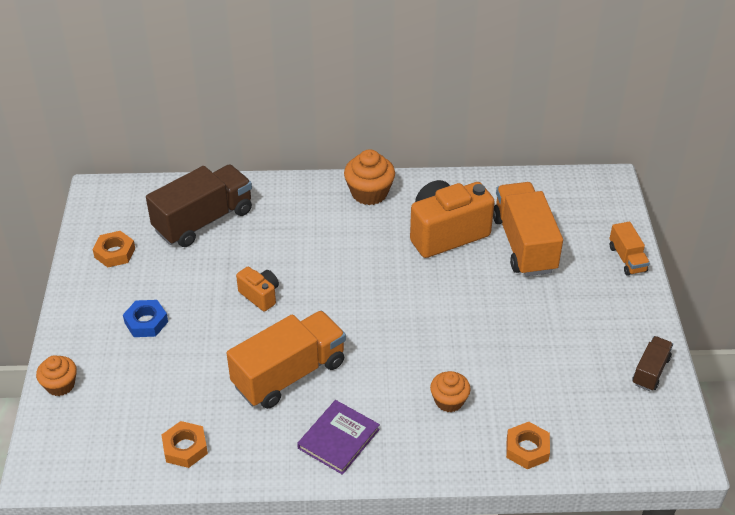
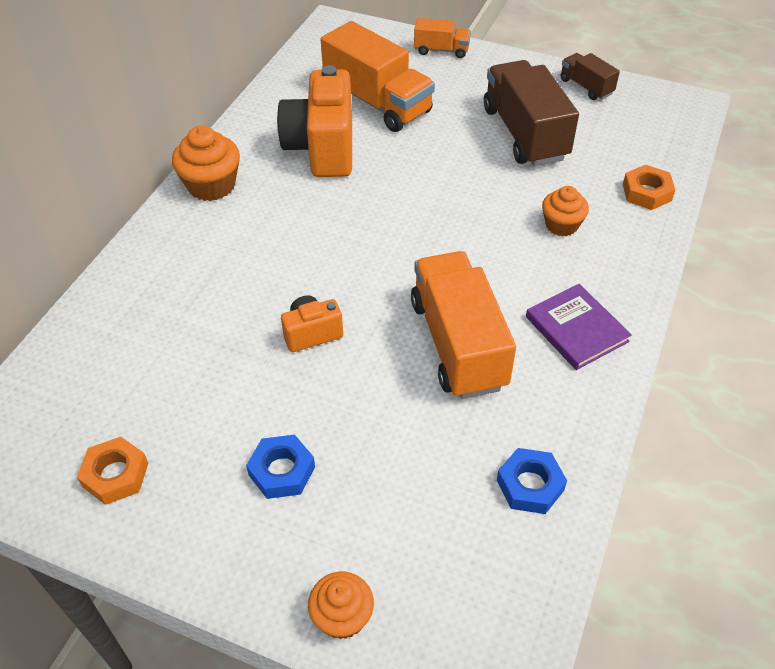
camera: 65 degrees left, 5 degrees up
(185, 448) = (530, 485): orange nut -> blue nut
(204, 221) = (132, 352): brown truck -> brown truck (525, 133)
(524, 244) = (377, 103): orange truck -> orange truck turned 150 degrees counterclockwise

